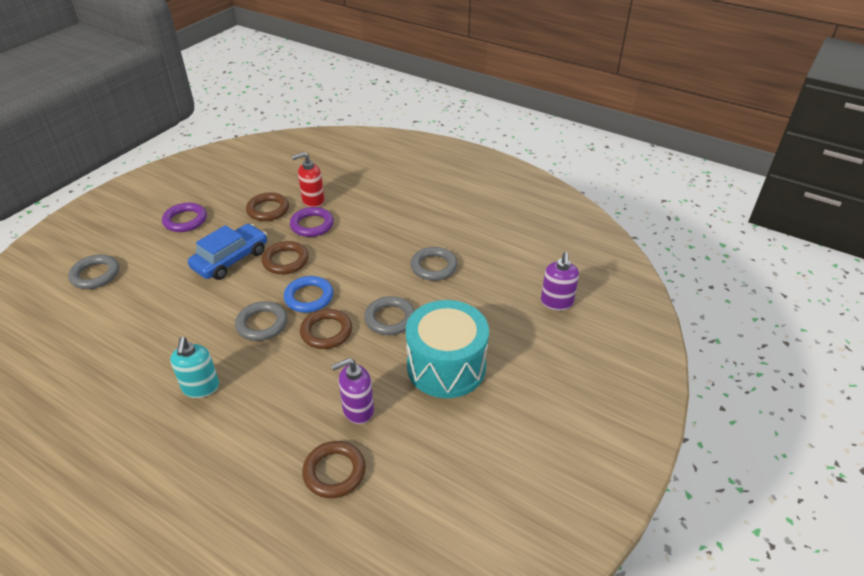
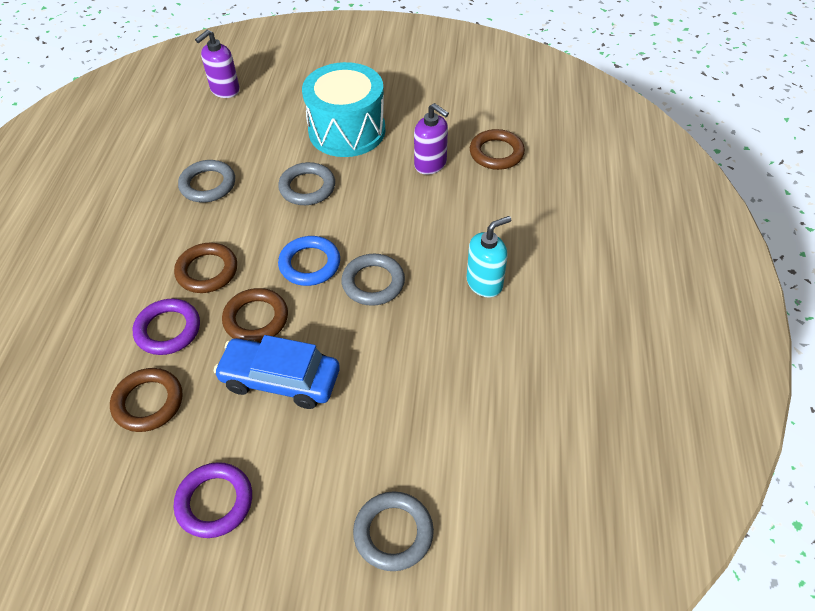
camera: 115 degrees left, 10 degrees up
(313, 201) = (107, 358): red soap dispenser -> none
(326, 332) = (353, 225): brown ring -> brown ring (207, 271)
(556, 302) = (225, 90): purple soap dispenser -> purple soap dispenser turned 150 degrees clockwise

